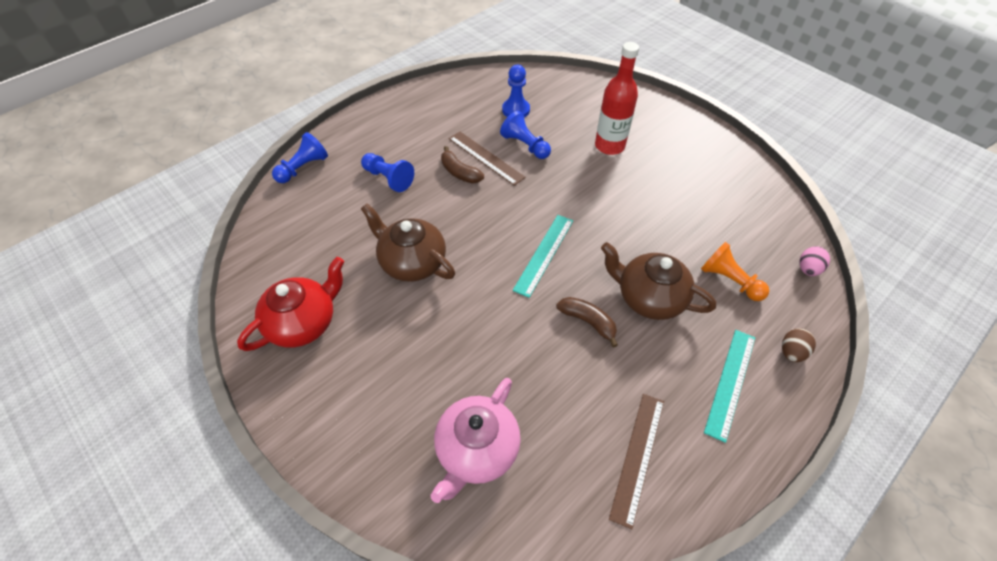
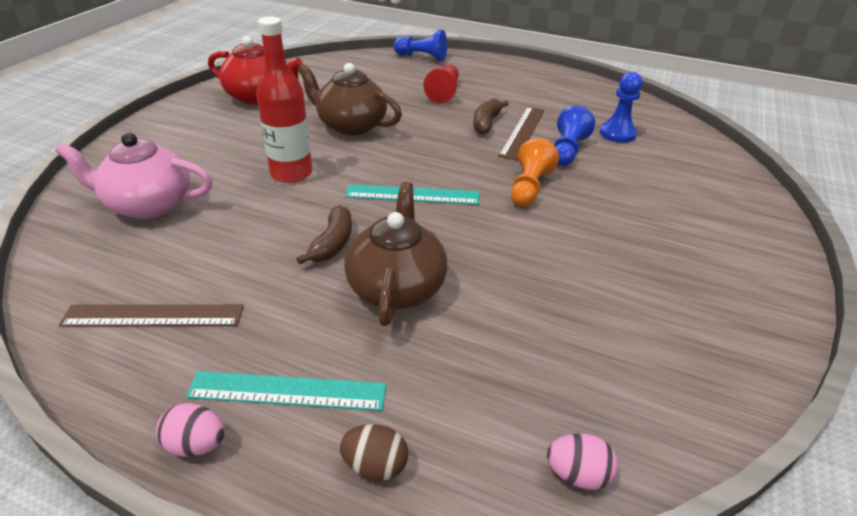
camera: 65 degrees right, 15 degrees down
(388, 178) = (444, 92): blue pawn -> red pawn
(412, 262) = (351, 125): brown teapot -> brown teapot turned 75 degrees counterclockwise
(609, 146) = (636, 208): red bottle -> red bottle (291, 173)
(729, 280) = (479, 365): orange pawn -> orange pawn (529, 187)
(764, 441) = (196, 444): none -> pink egg

